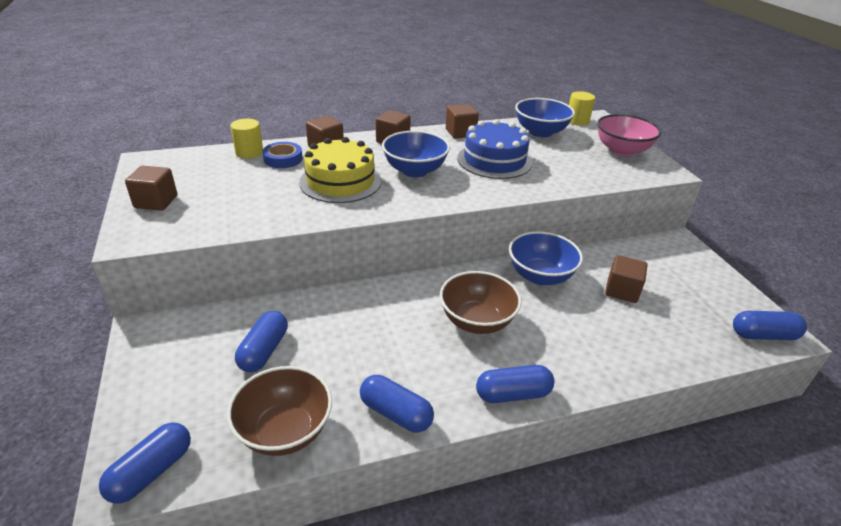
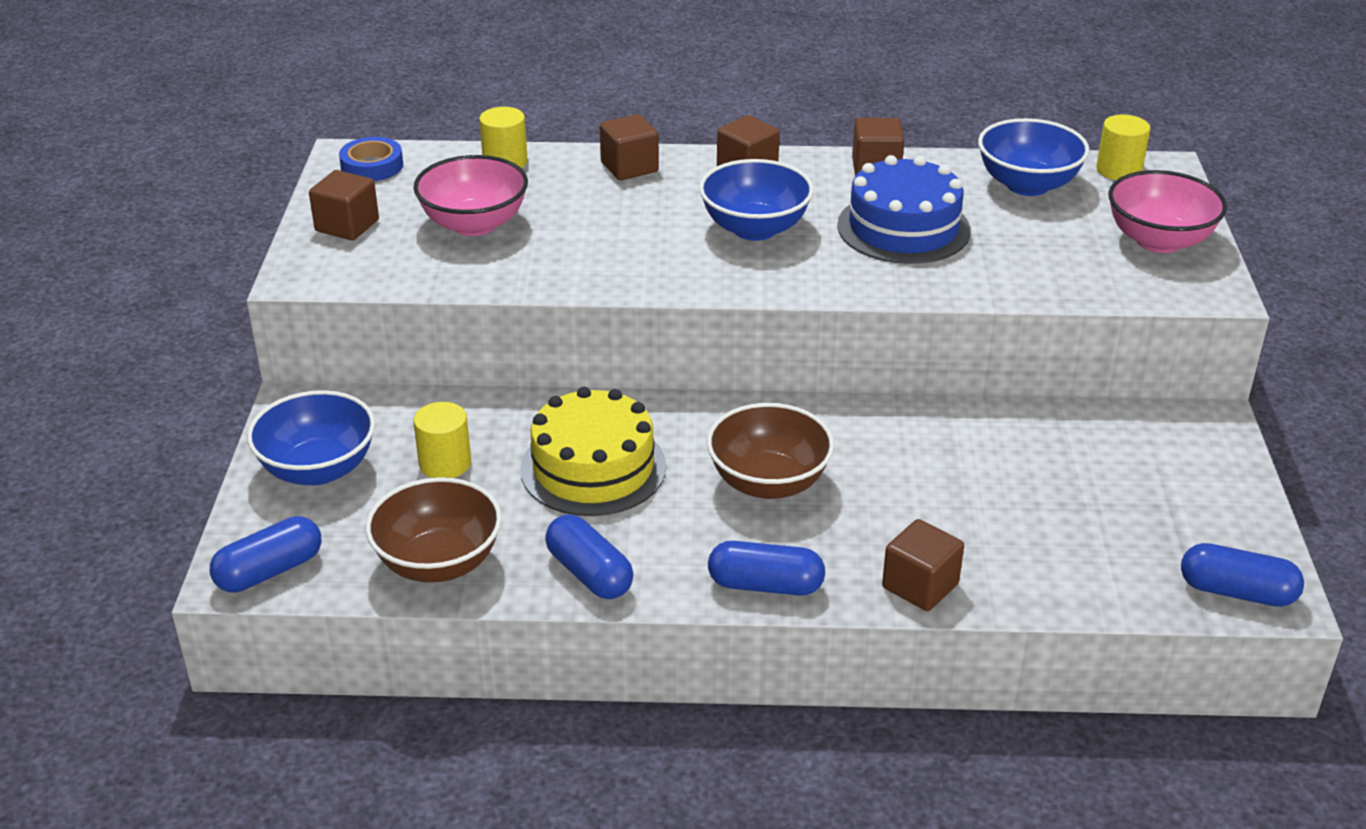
camera: 20 degrees right, 0 degrees up
(243, 190) = (474, 224): none -> pink bowl
(264, 351) = (445, 463): blue capsule -> yellow cylinder
(283, 159) = (553, 180): blue tape -> blue tape (372, 166)
(340, 181) = (626, 231): yellow cake -> yellow cake (593, 468)
(540, 276) = (913, 436): blue bowl -> blue bowl (318, 469)
(622, 291) = (1039, 482): brown cube -> brown cube (920, 586)

